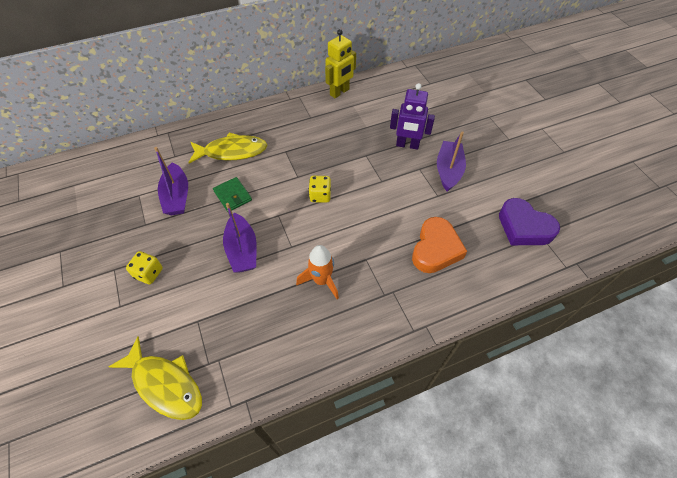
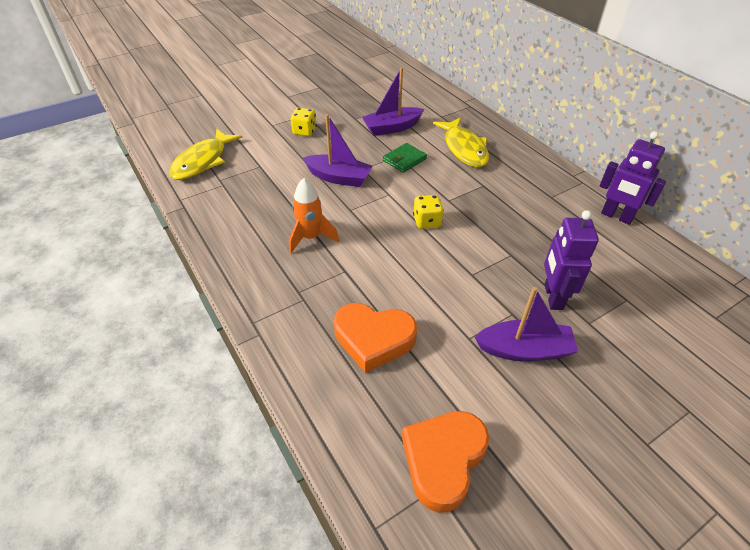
camera: 80 degrees right, 10 degrees down
(242, 250) = (339, 178): purple boat -> purple boat turned 135 degrees counterclockwise
(339, 92) = (616, 216): yellow robot -> purple robot
(524, 227) = (443, 460): purple heart -> orange heart

